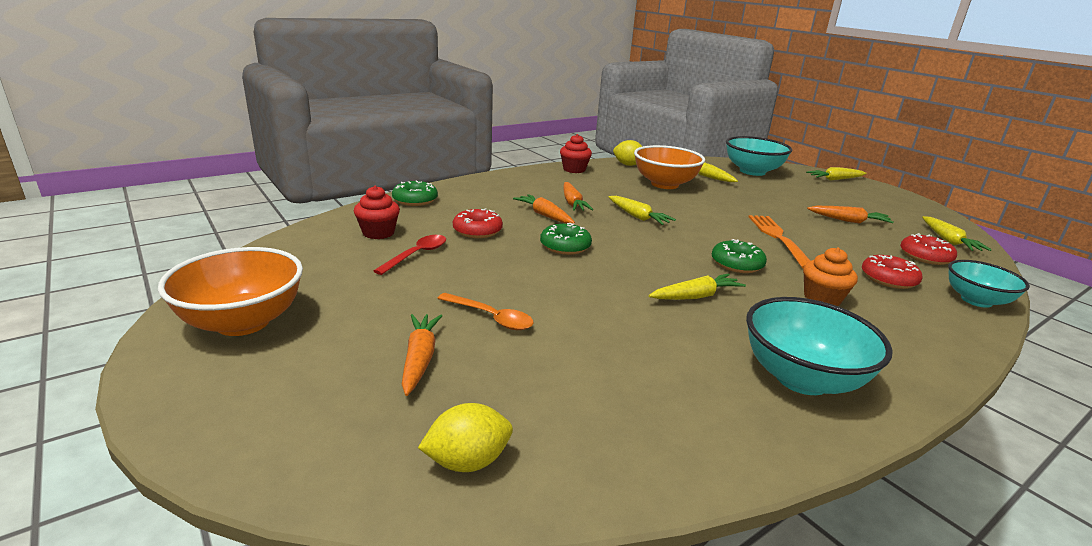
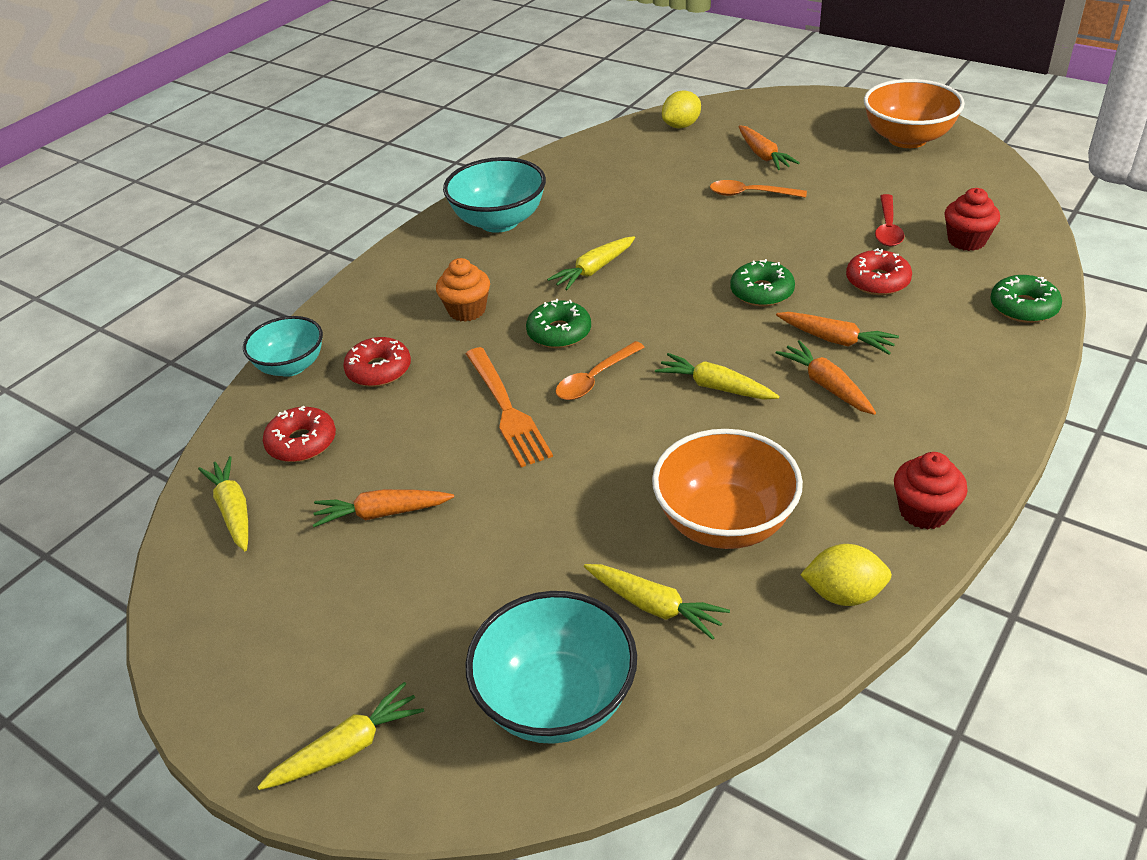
camera: 165 degrees right, 15 degrees up
(715, 237) = (594, 379): none -> orange spoon

